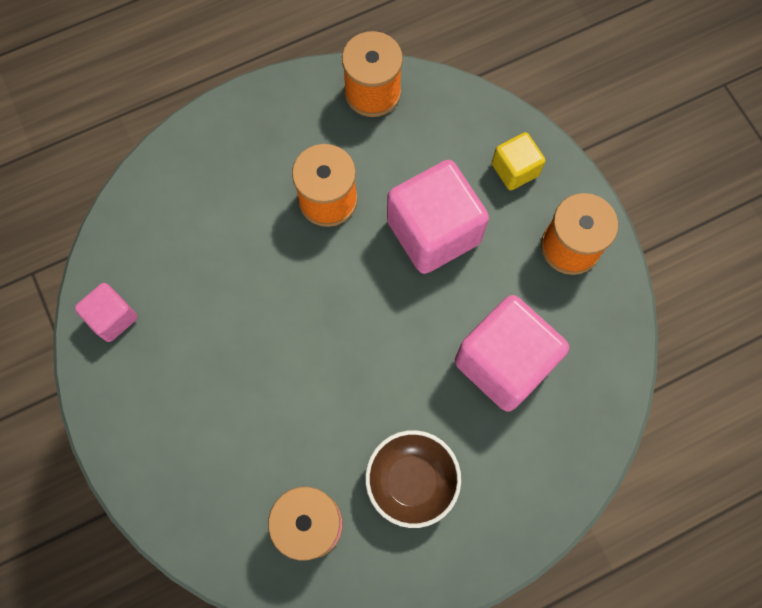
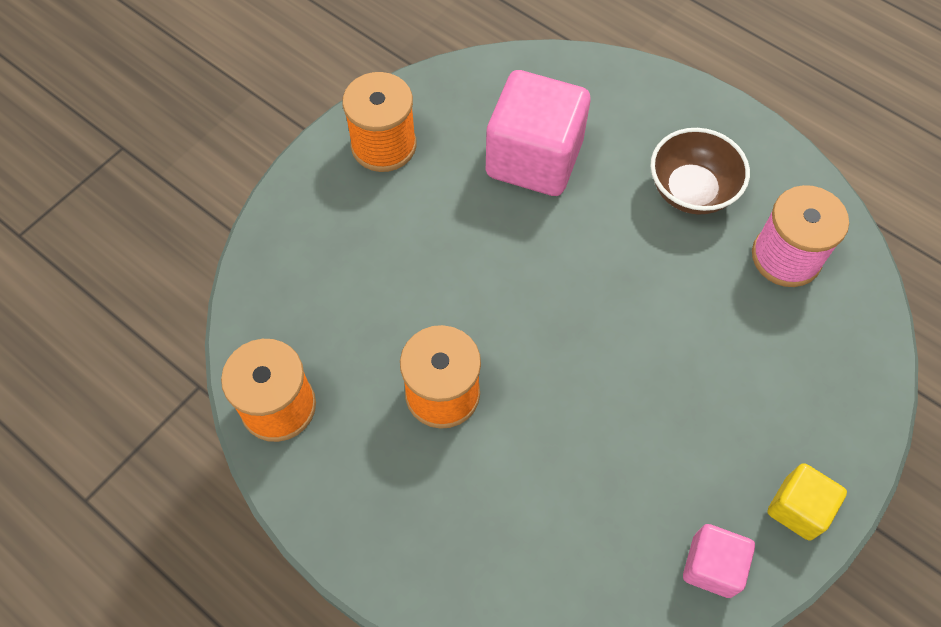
camera: 115 degrees left, 10 degrees down
(433, 231) = (428, 271): pink cube -> none
(515, 170) = (318, 222): yellow cube -> yellow cube (798, 508)

